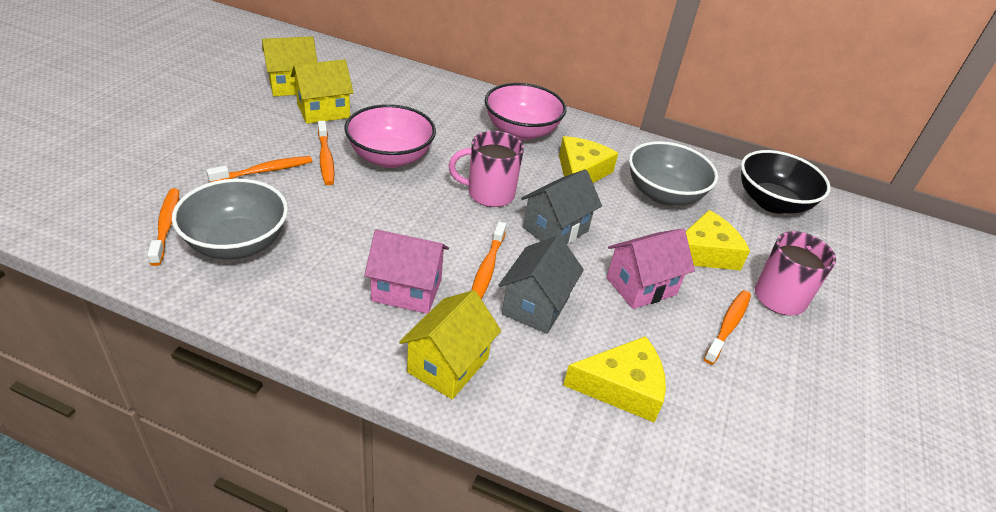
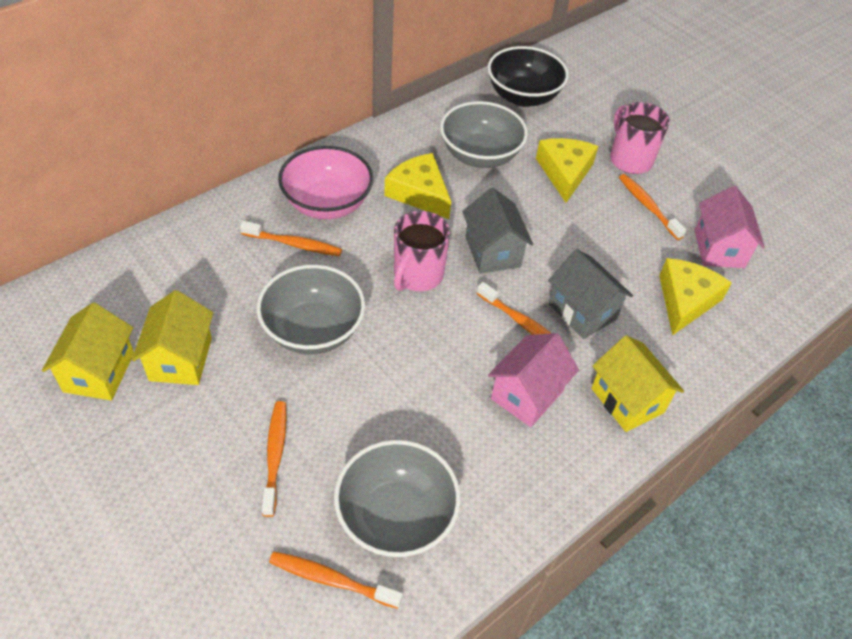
camera: 60 degrees left, 10 degrees up
(325, 158) = (282, 389): orange toothbrush -> orange toothbrush (294, 244)
(390, 157) = (313, 330): pink bowl -> grey bowl
(641, 286) = (586, 233): pink house -> pink house (719, 248)

